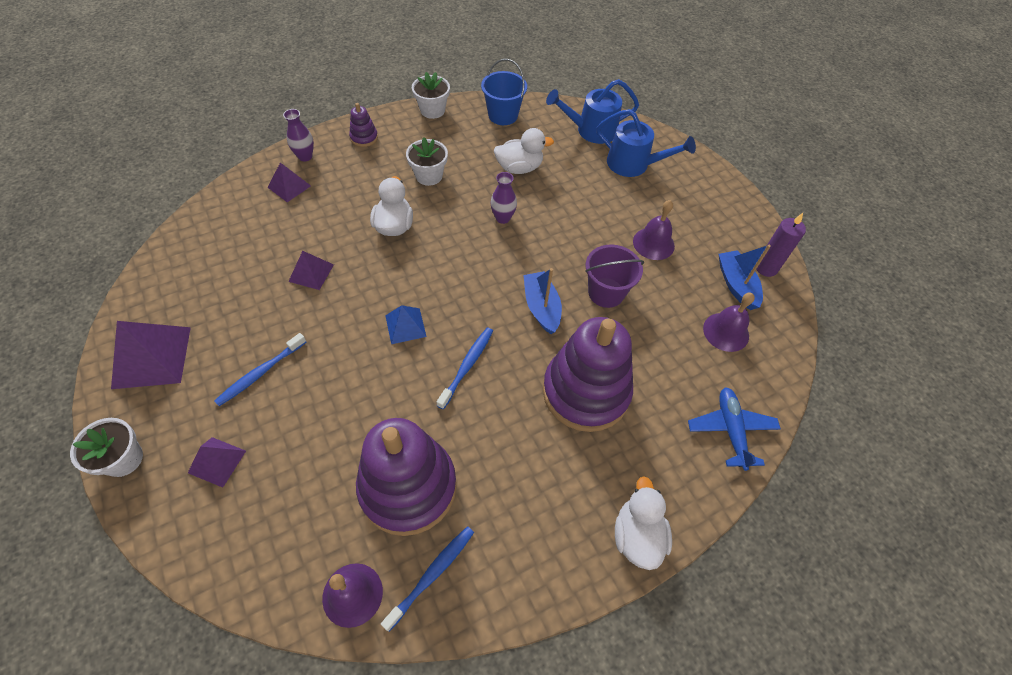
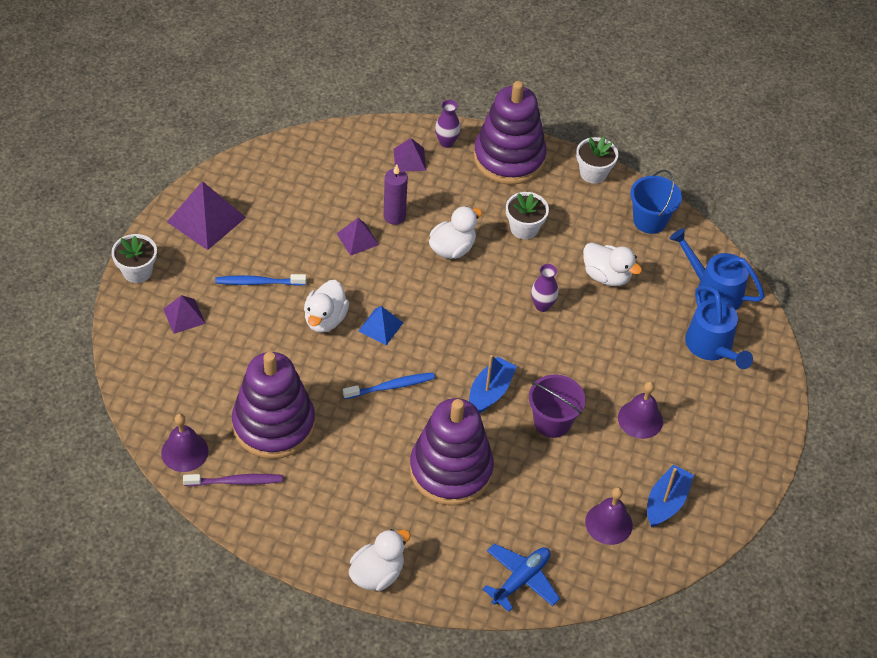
camera: 45 degrees right, 5 degrees down
(354, 357) = (325, 319): none -> white duck
(364, 137) = (509, 158): purple stacking toy -> purple stacking toy, size x2.44
(431, 575) = (235, 481): blue toothbrush -> purple toothbrush
(766, 268) = (711, 512): purple candle -> purple candle (394, 216)

